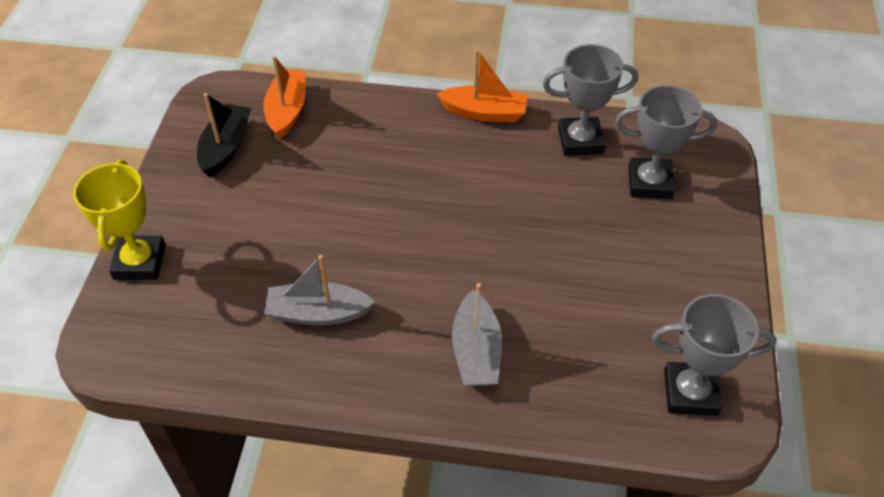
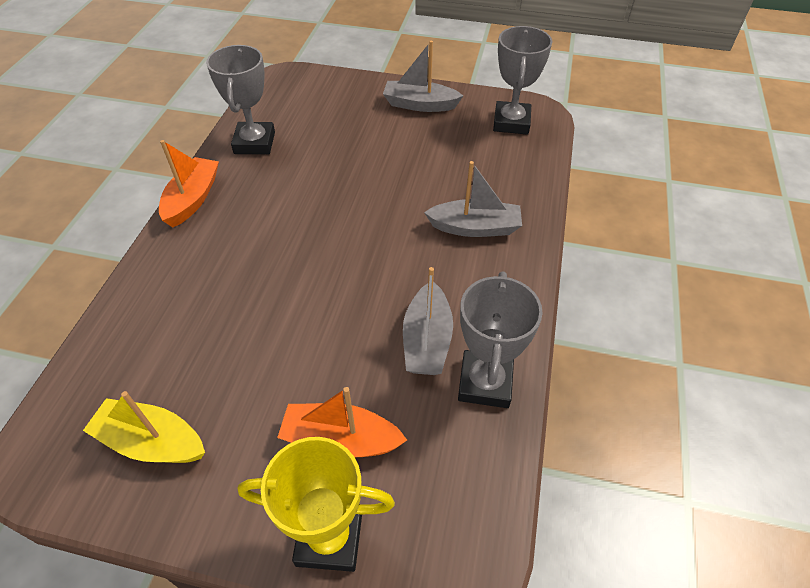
camera: 85 degrees left, 0 degrees up
(226, 147) = (152, 442): black boat -> yellow boat
(287, 111) = (112, 372): orange boat -> orange boat (340, 440)
(649, 183) = (314, 112): grey trophy -> grey trophy (485, 383)
(698, 285) = (420, 105): none -> grey boat

